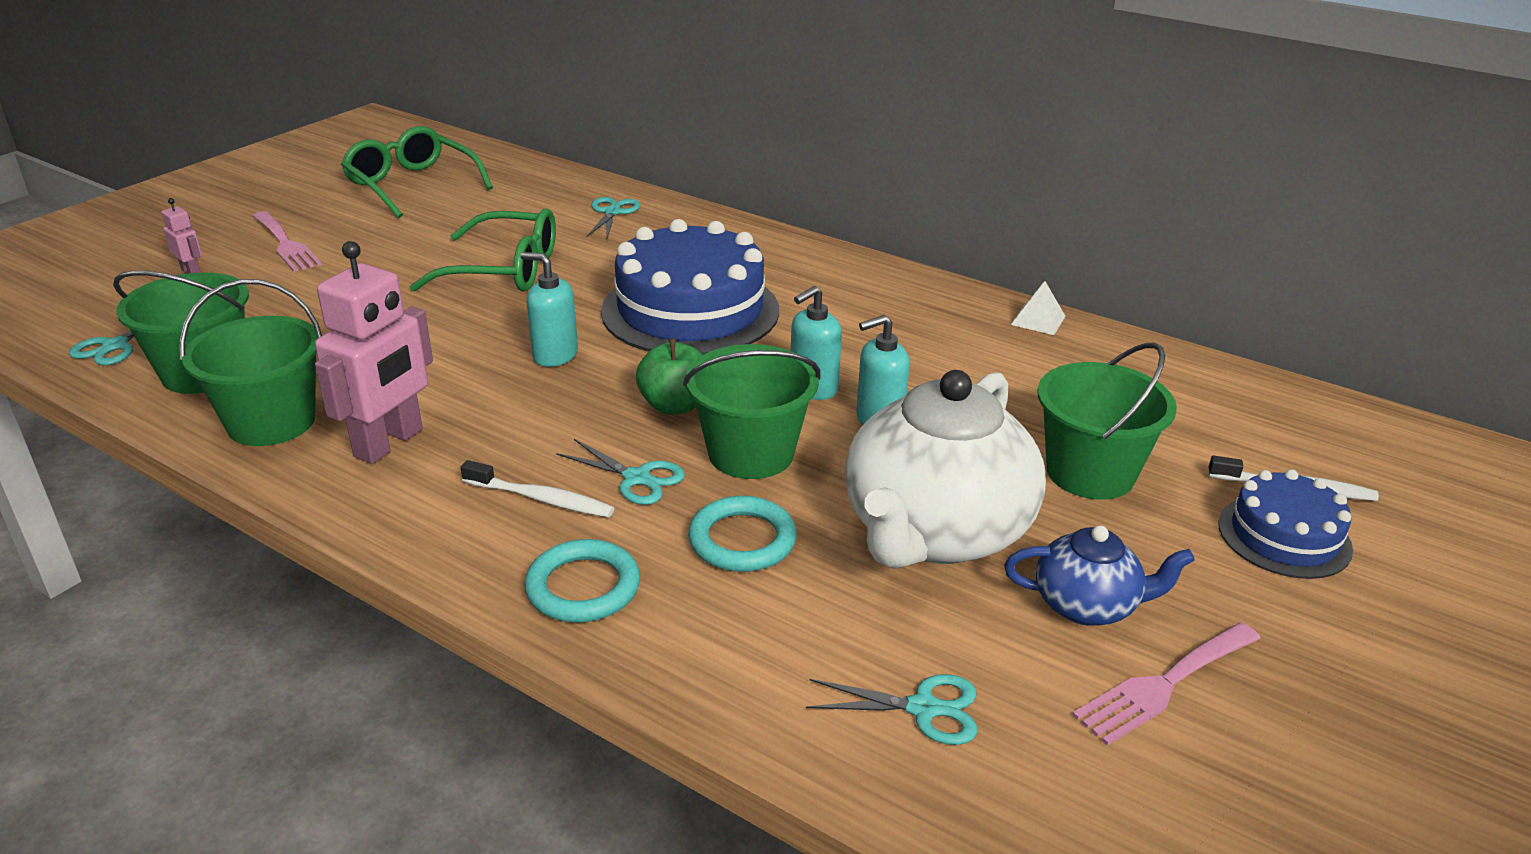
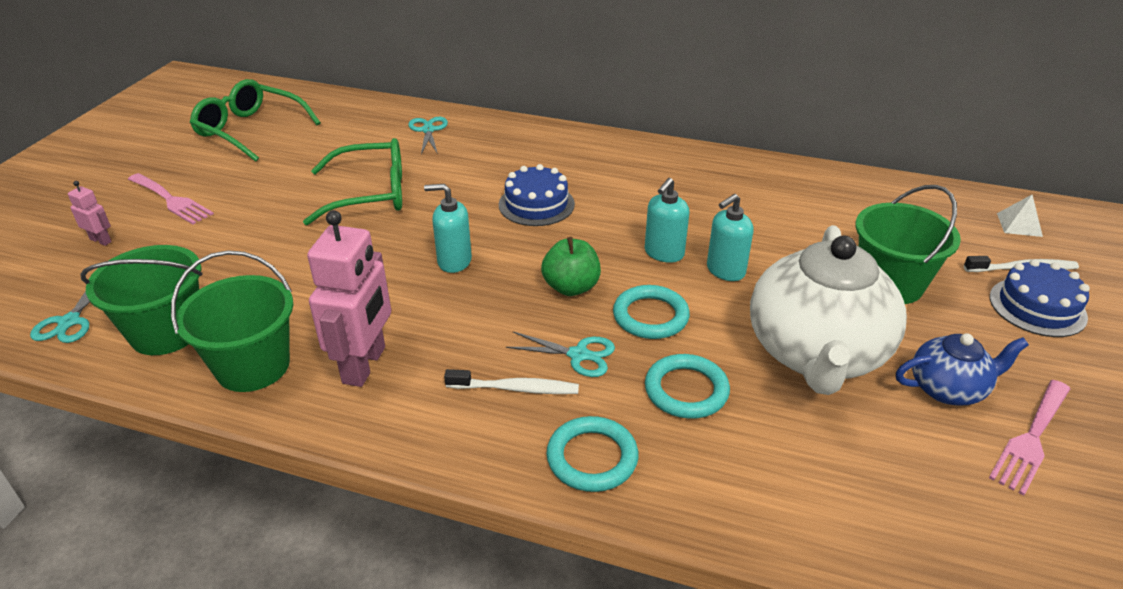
camera: 15 degrees left, 5 degrees up
(690, 310) = (536, 204): blue cake -> blue cake, size x0.54
(751, 453) = (650, 316): green bucket -> turquoise ring
(923, 708) = (890, 498): turquoise scissors -> none
(1038, 320) = (786, 169): white pyramid -> white pyramid (1019, 225)

